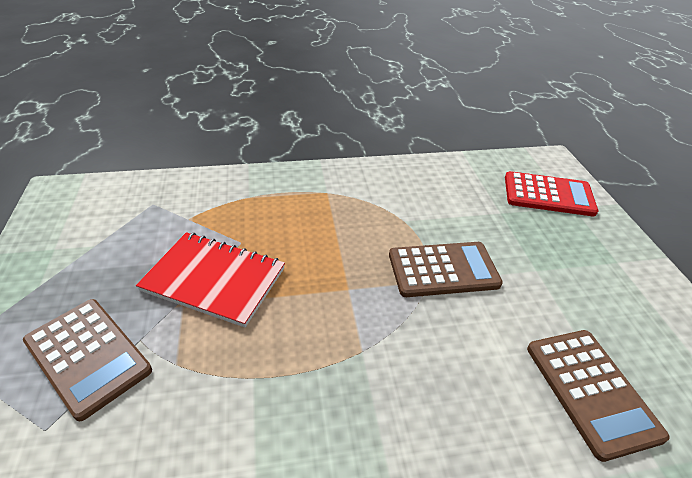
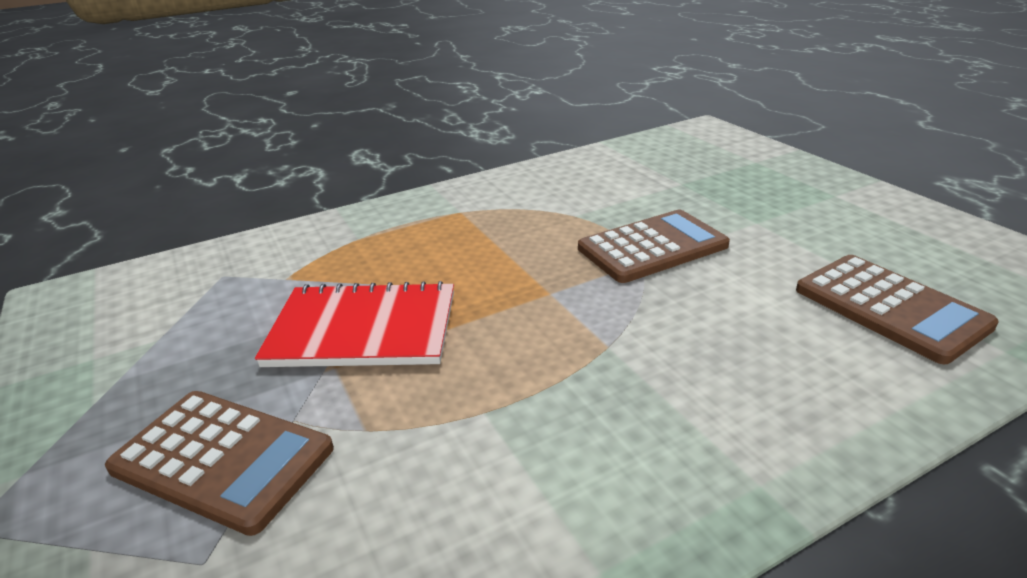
camera: 15 degrees left, 10 degrees down
(548, 195) = (722, 157): red calculator -> none

